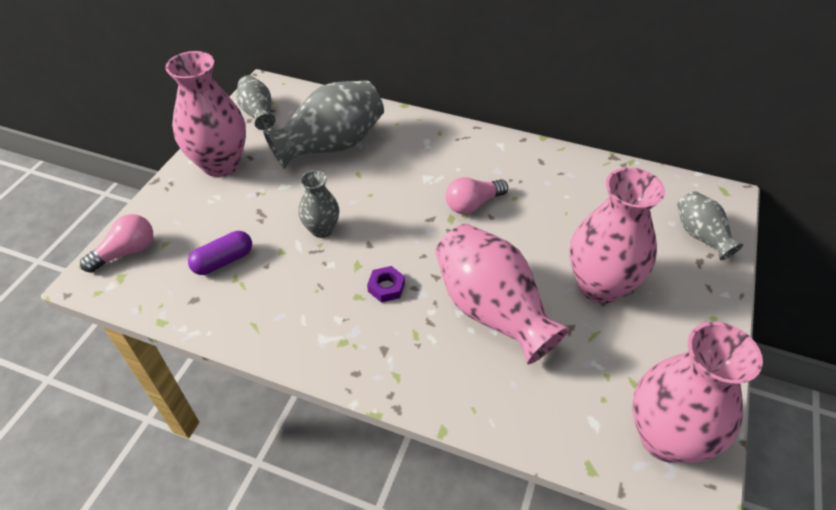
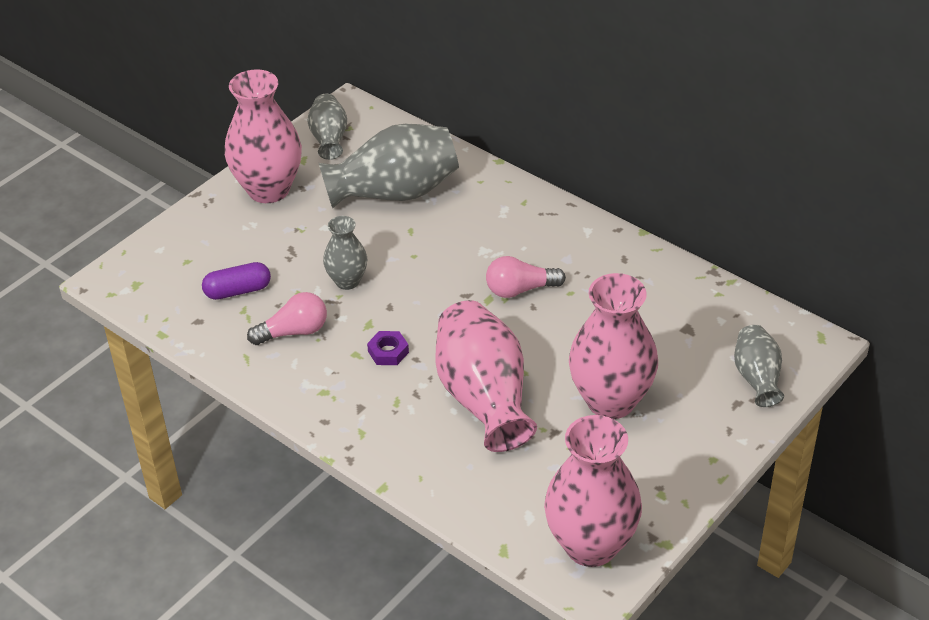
camera: 20 degrees right, 5 degrees down
(126, 252) = (148, 261): pink light bulb -> pink light bulb (294, 332)

